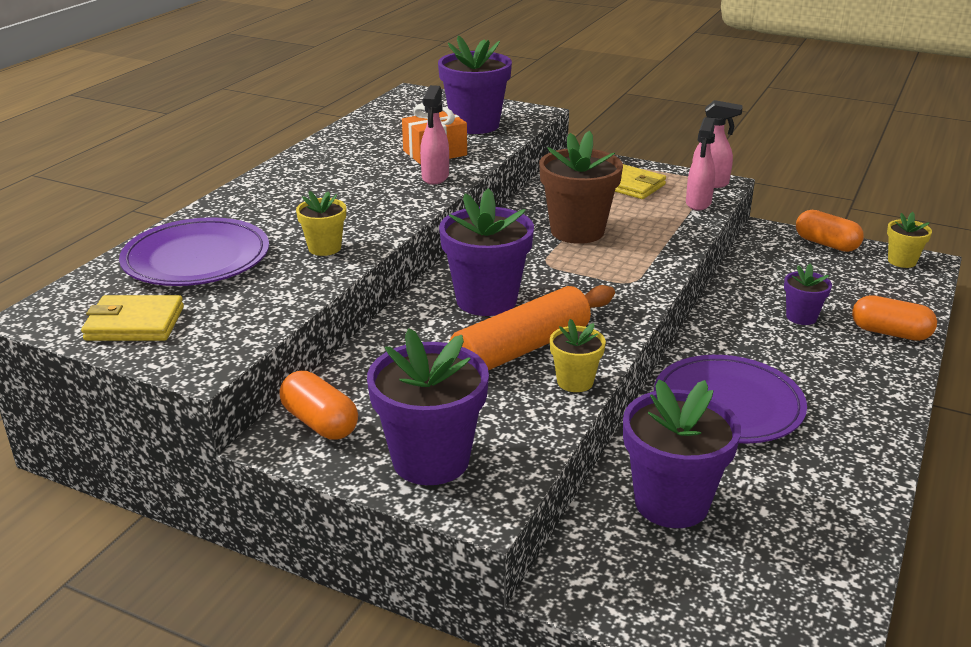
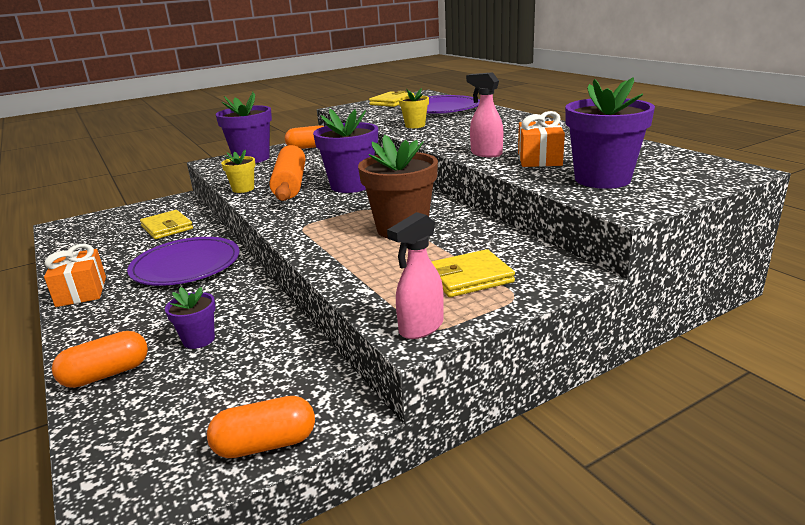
camera: 125 degrees right, 5 degrees down
(671, 503) = (167, 227): purple flower pot -> yellow wallet
(698, 203) = (381, 299): pink spray bottle -> none
(865, 445) = (81, 291): none -> orange gift
(902, 261) = (148, 488): yellow flower pot -> none

